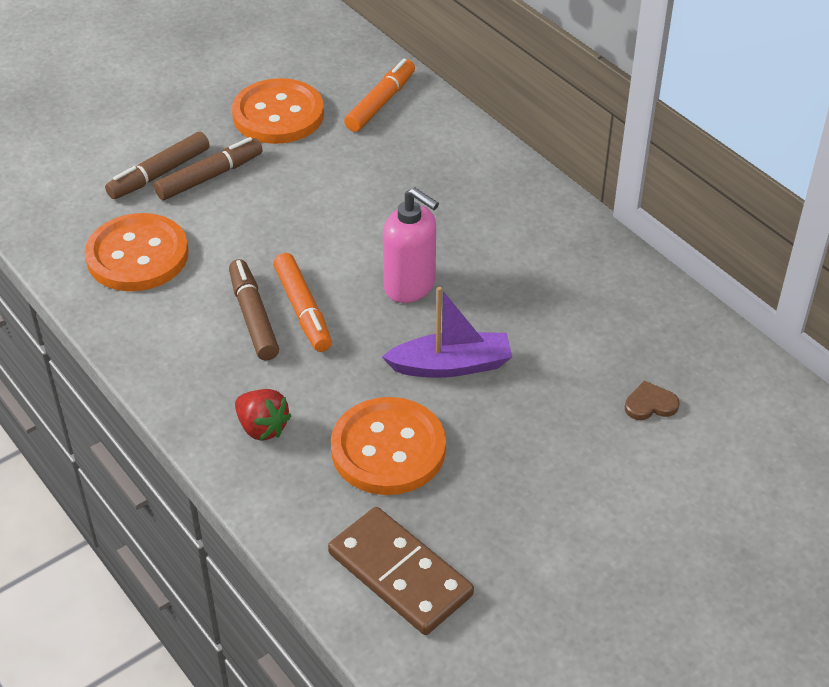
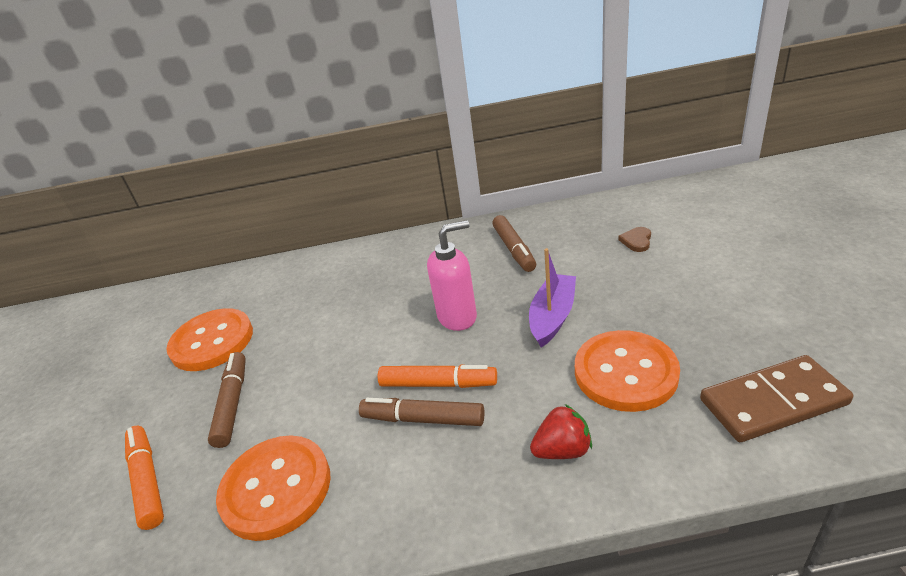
camera: 55 degrees left, 10 degrees down
(159, 174) = (191, 440): brown marker -> brown marker (514, 249)
(381, 103) = (263, 286): orange marker -> orange marker (148, 480)

